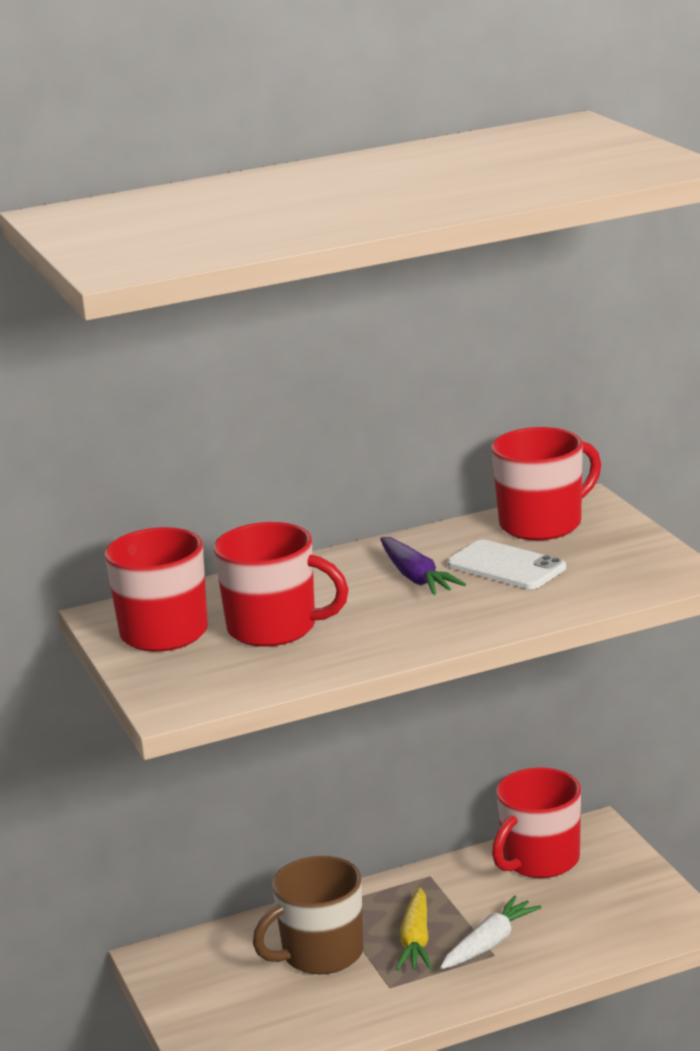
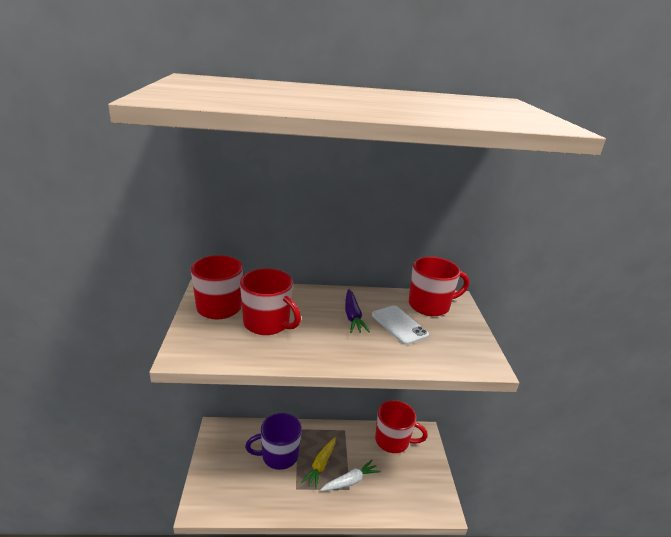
camera: 15 degrees right, 5 degrees up
(320, 954) = (278, 455): brown mug -> purple mug
(539, 860) = (393, 441): red mug -> red mug turned 135 degrees counterclockwise

